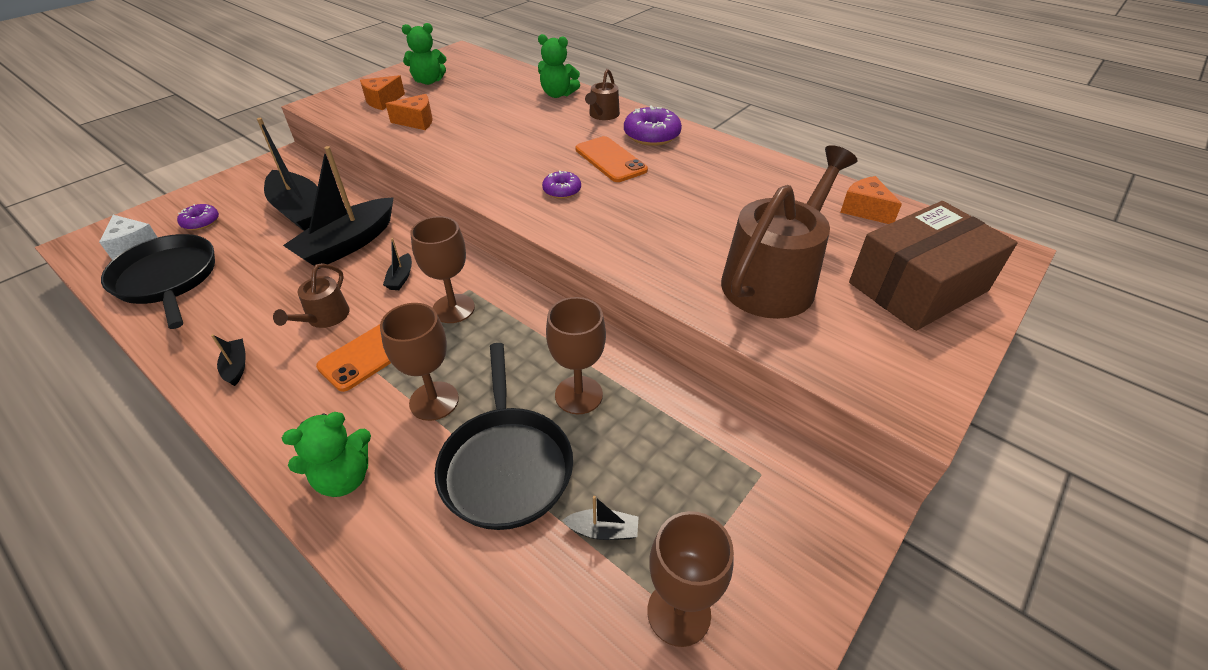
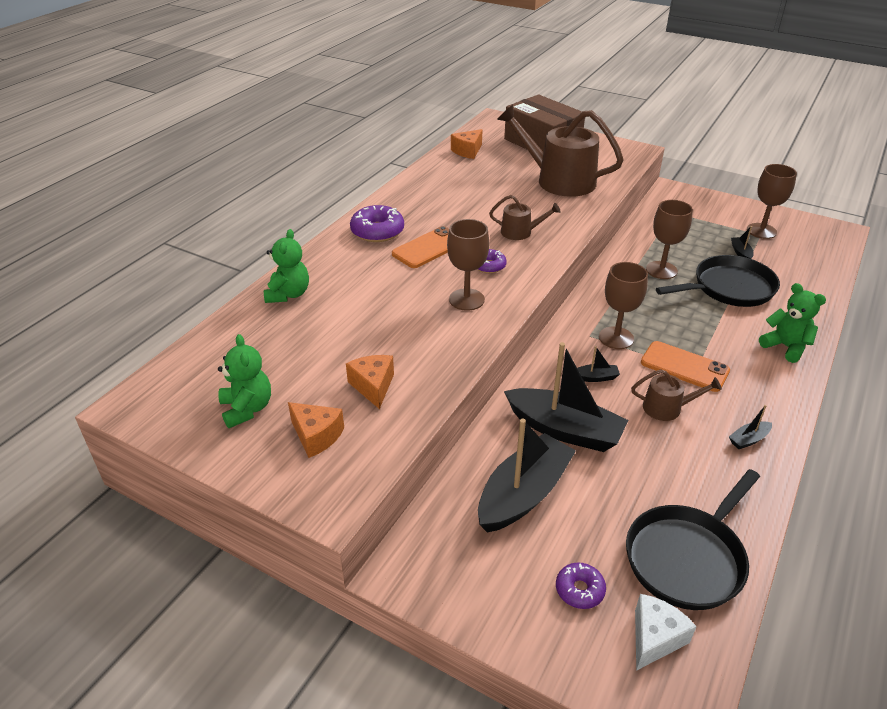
camera: 100 degrees left, 5 degrees down
(434, 401) = (706, 325): brown goblet -> brown goblet (466, 299)
(603, 115) = (338, 260): brown watering can -> brown watering can (520, 232)

